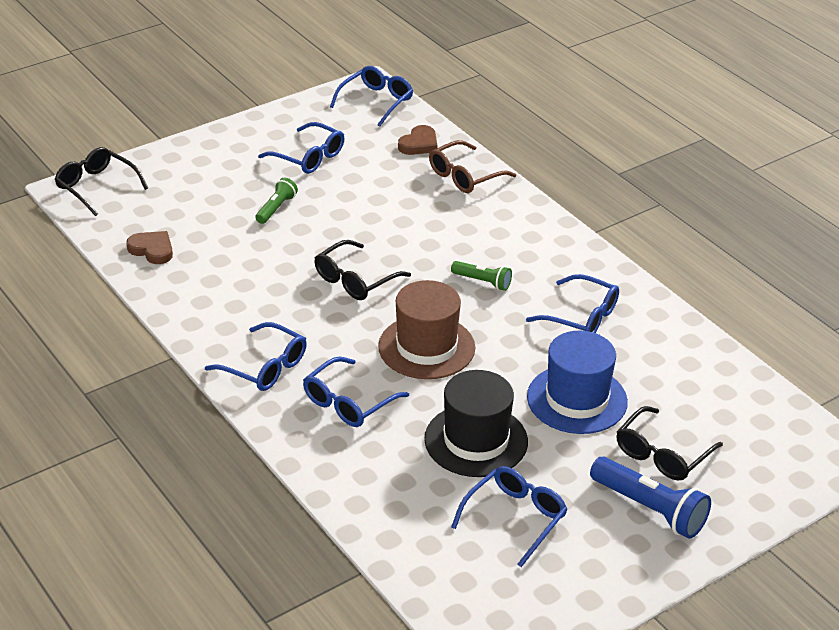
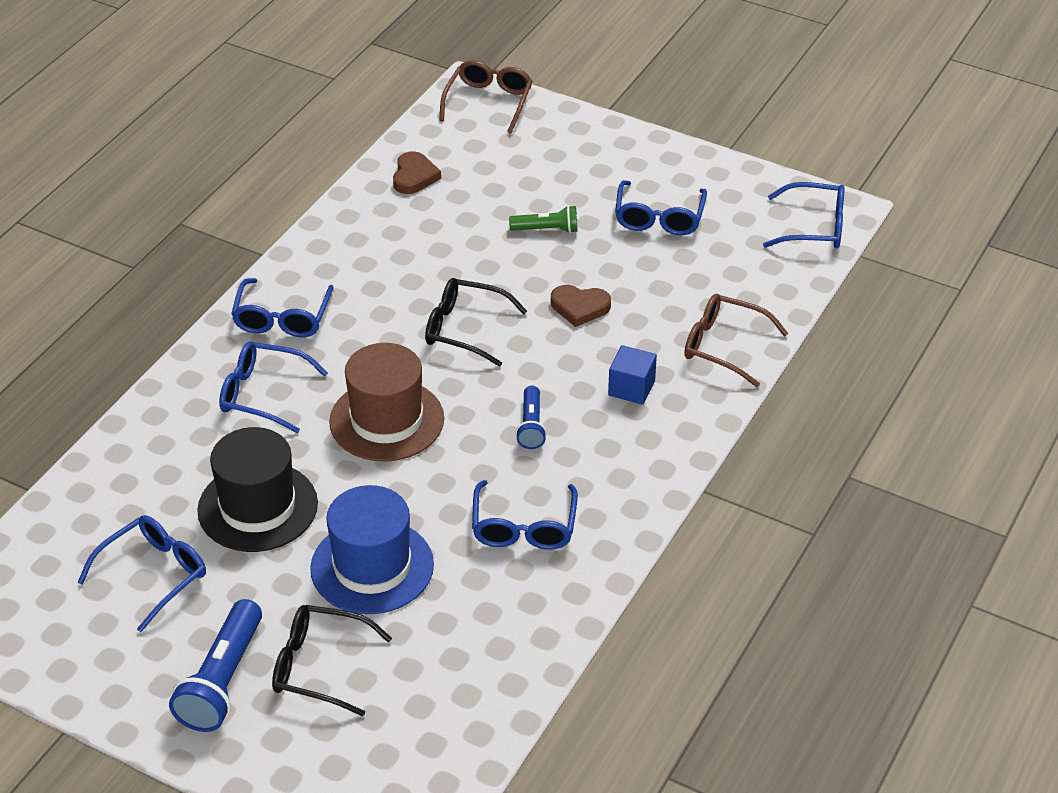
camera: 65 degrees right, 5 degrees up
(96, 187) = (488, 102): black glasses -> brown glasses
(419, 144) = (757, 289): brown heart -> brown heart (580, 307)
(477, 227) = (631, 388): none -> blue cube
(482, 282) = (531, 426): green flashlight -> blue flashlight
(515, 518) = (154, 575): blue glasses -> blue glasses turned 60 degrees counterclockwise

